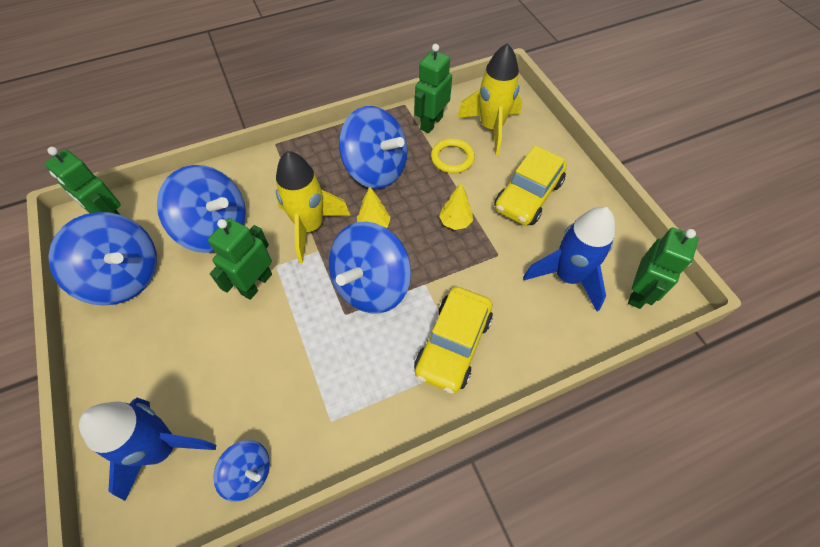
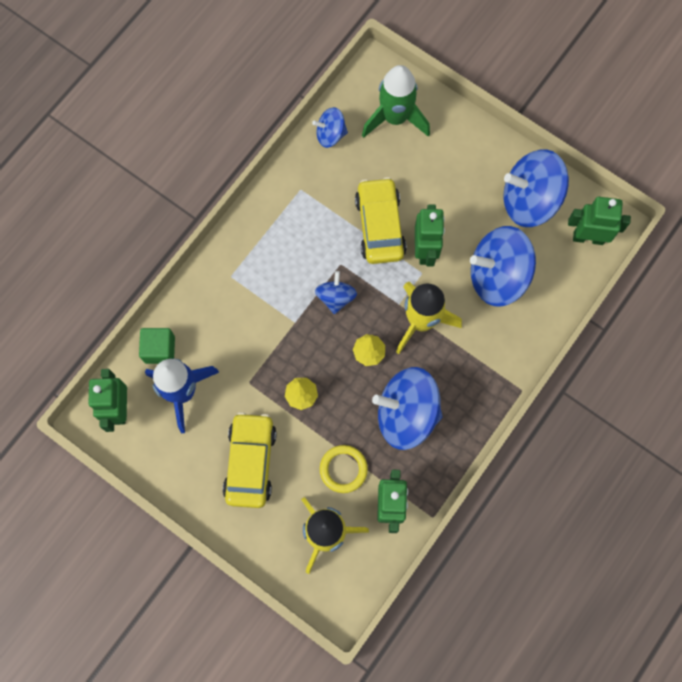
camera: 150 degrees right, 15 degrees up
(162, 448) = (395, 118): blue rocket -> green rocket
(371, 285) = (336, 297): blue spinning top -> blue spinning top, size x0.52
(453, 345) = (246, 285): yellow car -> yellow car (380, 226)
(576, 327) = (159, 349): none -> green cube

